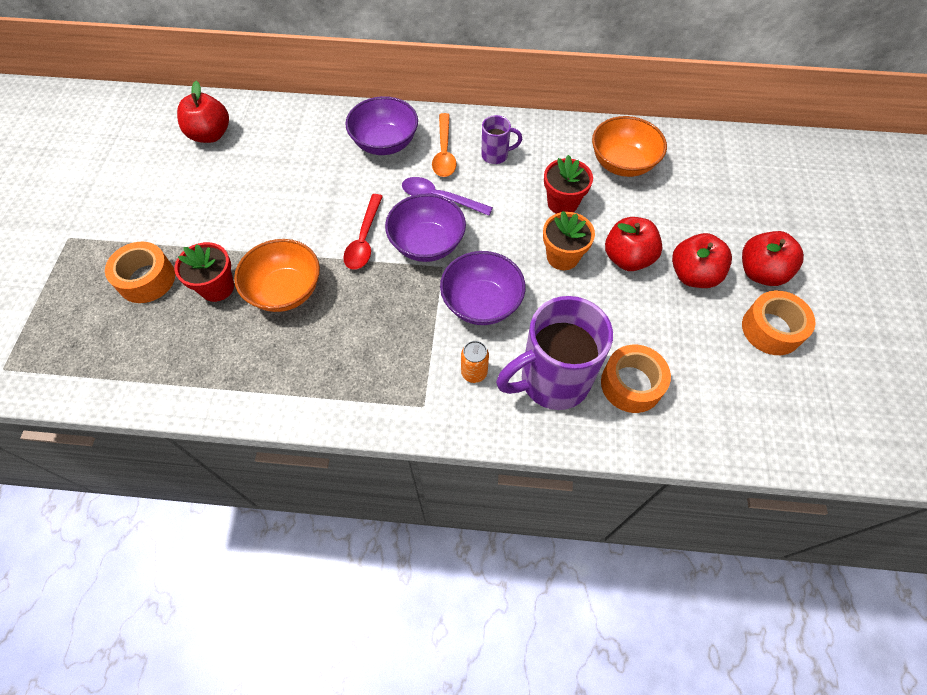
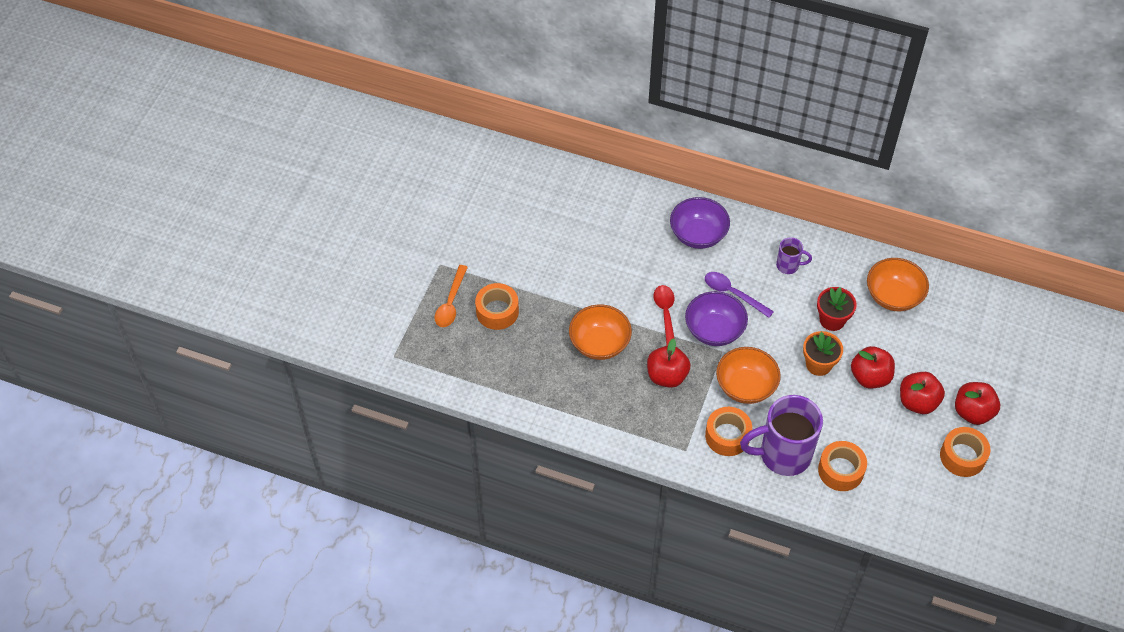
camera: 15 degrees right, 5 degrees down
(210, 135) = (555, 196): red apple -> red apple (667, 376)
(217, 287) = (549, 329): red flower pot -> none
(364, 239) = (666, 316): red spoon -> red spoon turned 150 degrees clockwise
(444, 152) = (745, 254): orange spoon -> orange spoon (451, 303)
(474, 373) = (727, 436): orange can -> orange tape
(481, 303) = (745, 386): purple bowl -> orange bowl

